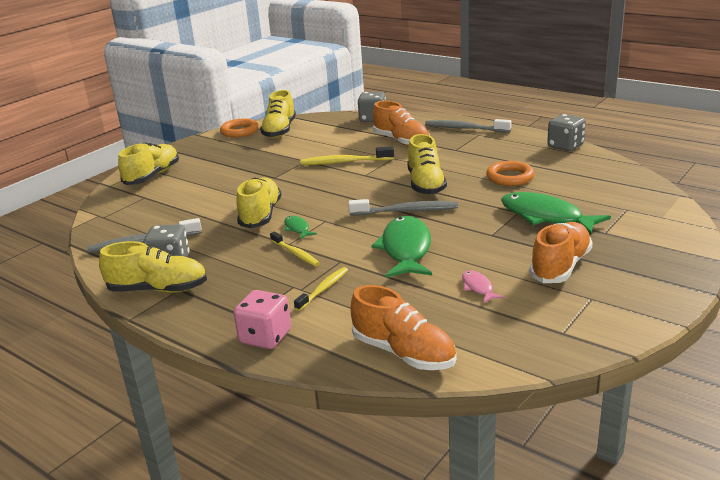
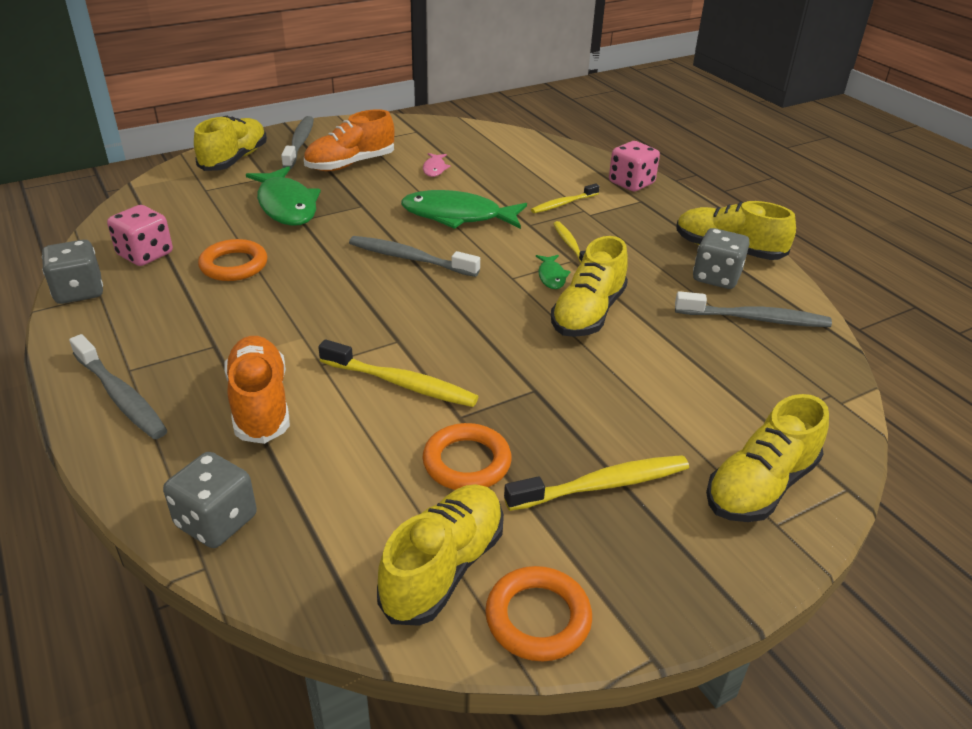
camera: 160 degrees left, 10 degrees up
(226, 159) = (603, 485): none -> yellow toothbrush
(290, 151) = (467, 462): none -> orange ring
(403, 353) = (534, 148): orange shoe -> none
(406, 249) = (457, 216): green fish -> green fish turned 75 degrees clockwise
(425, 184) = (341, 290): yellow shoe -> yellow shoe (234, 159)
(571, 167) = (145, 254): none -> pink dice
(645, 273) = (299, 143): none -> grey toothbrush

